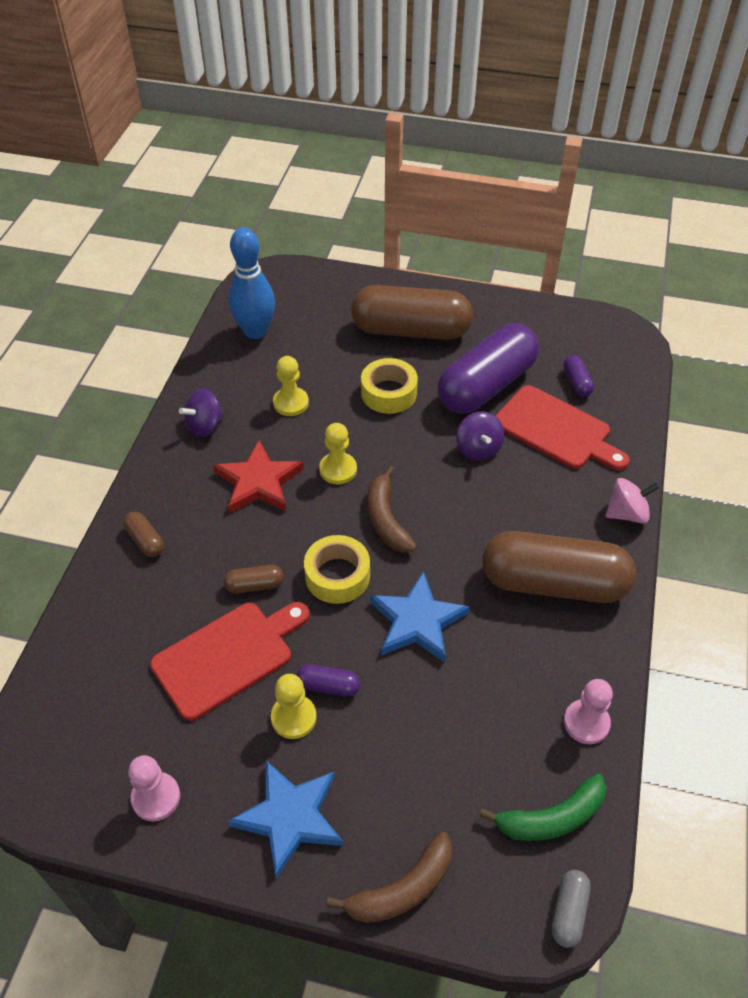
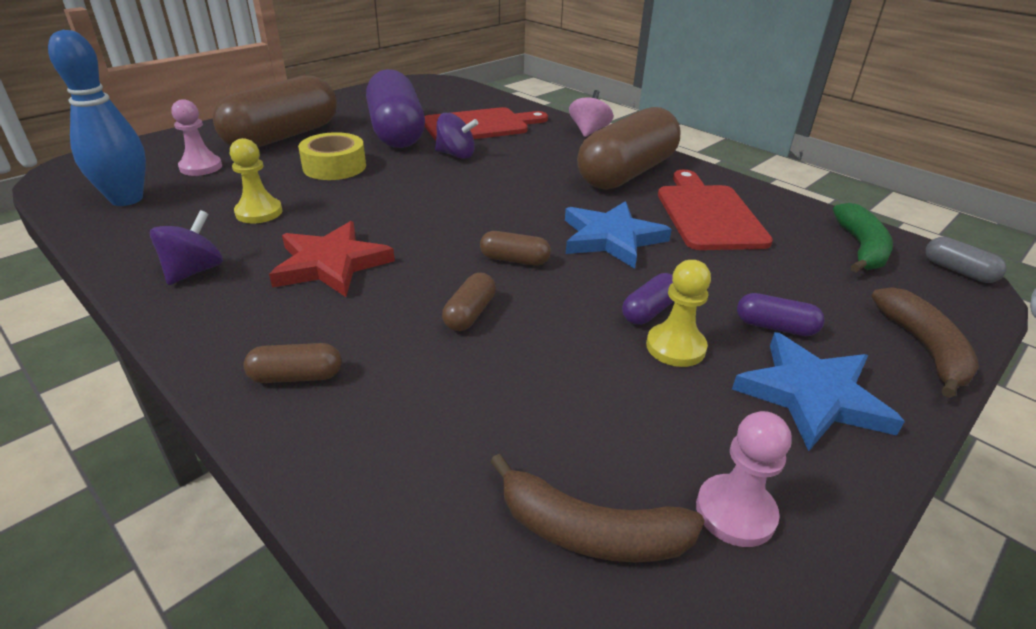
camera: 60 degrees left, 15 degrees down
(205, 426) = (194, 271): purple spinning top -> purple spinning top turned 150 degrees counterclockwise
(227, 656) = (552, 367): red cutting board -> red cutting board (708, 214)
(337, 576) = (514, 260): yellow tape -> brown capsule
(338, 469) = (384, 217): yellow pawn -> none
(386, 519) = (477, 214): brown banana -> brown banana (590, 531)
(576, 383) = (446, 106): purple capsule -> purple capsule (775, 327)
(586, 722) = (772, 205): pink pawn -> pink pawn (201, 167)

